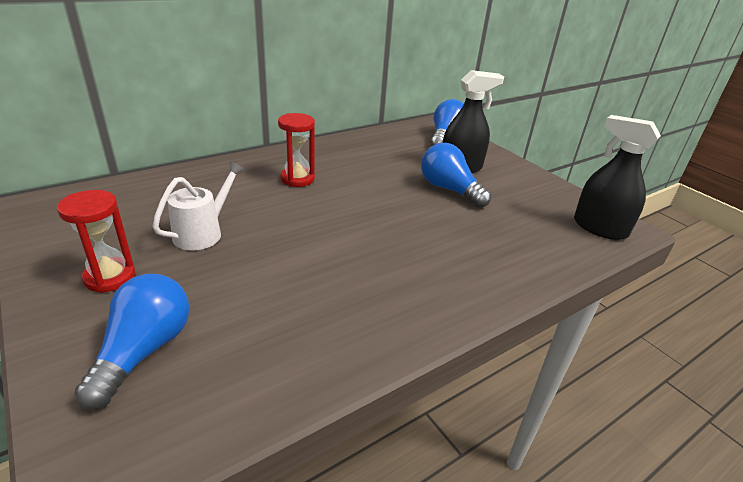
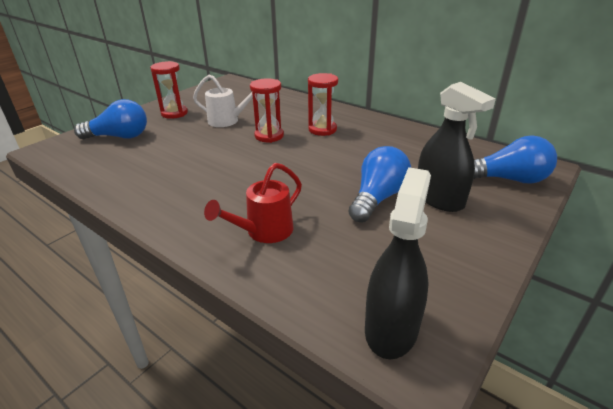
camera: 75 degrees right, 0 degrees up
(282, 212) = (269, 136): none -> red hourglass
(482, 255) = (264, 232): none -> red watering can

